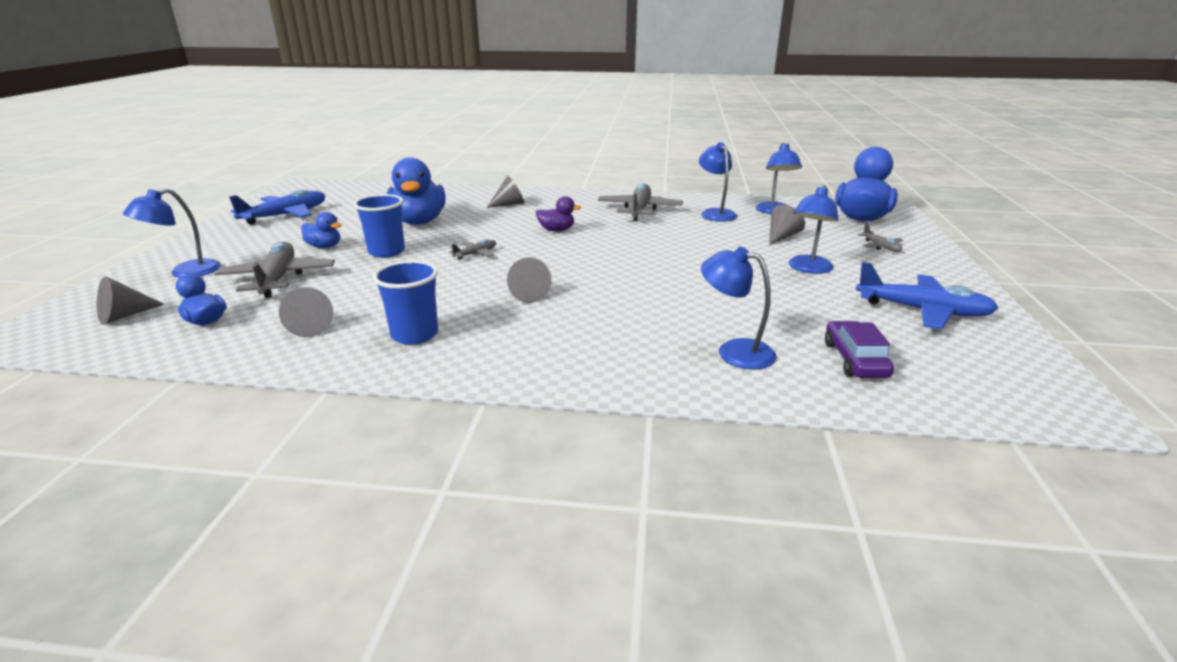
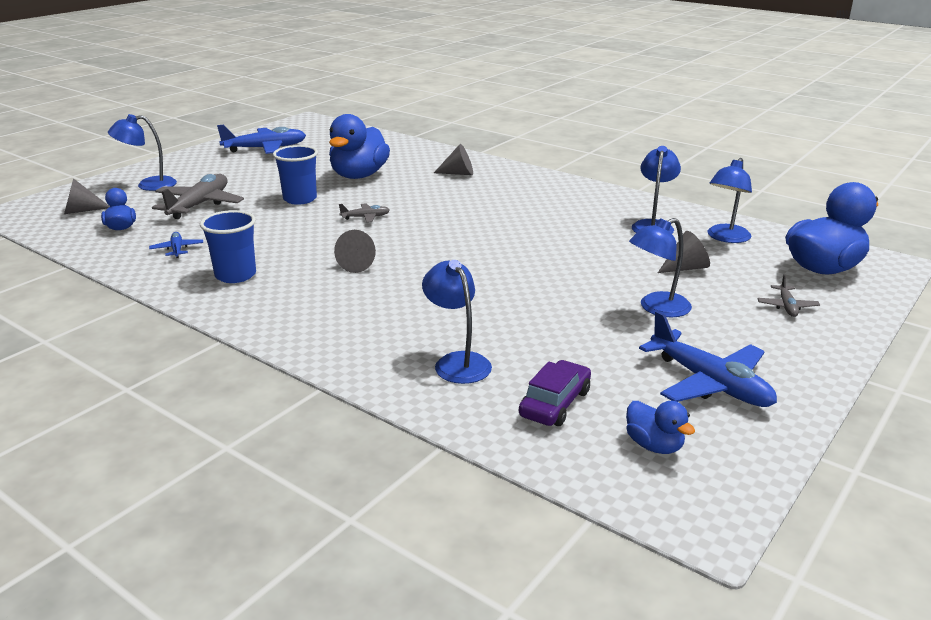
camera: 30 degrees right, 0 degrees up
(310, 327) = (177, 249): grey cone -> blue plane
(324, 247) = (261, 184): blue duck -> blue duck (654, 445)
(556, 230) = (465, 209): purple duck -> none
(639, 210) = (576, 205): grey plane -> none

